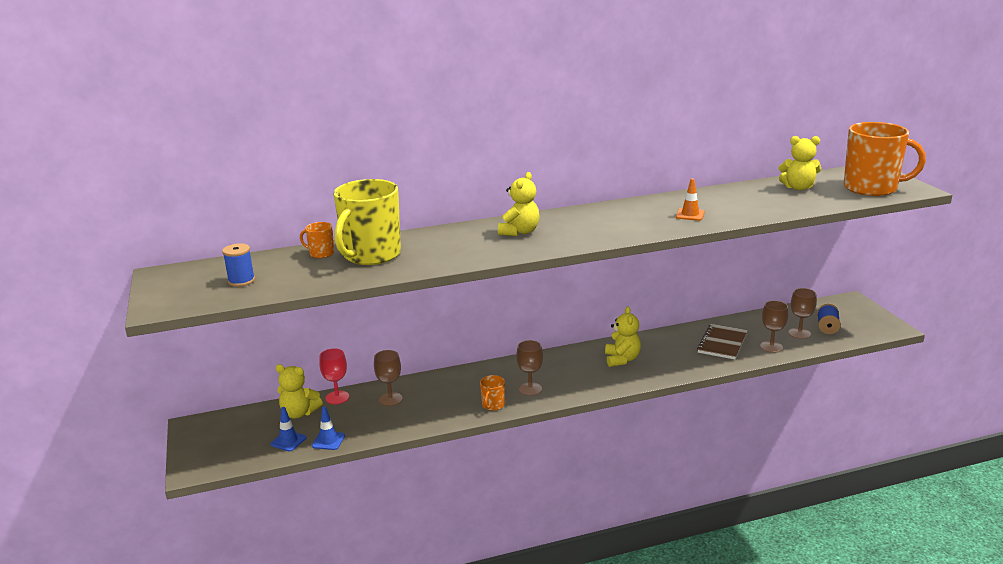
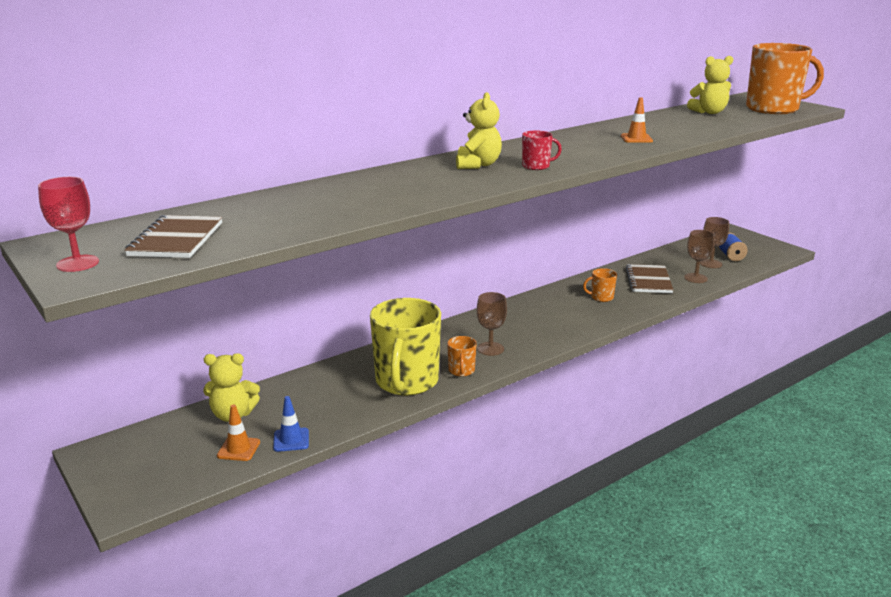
camera: 20 degrees left, 0 degrees up
(241, 281) = (176, 239): blue spool -> brown notebook
(288, 441) = (238, 449): blue traffic cone -> orange traffic cone
(321, 253) = (258, 203): orange mug -> orange mug (601, 297)
(337, 397) = (271, 390): red goblet -> red goblet (77, 263)
(371, 255) = (325, 199): yellow mug -> yellow mug (406, 381)
(390, 399) = (338, 382): brown goblet -> none
(567, 238) = (536, 166): none -> red mug
(622, 359) = (564, 307): yellow teddy bear -> none

